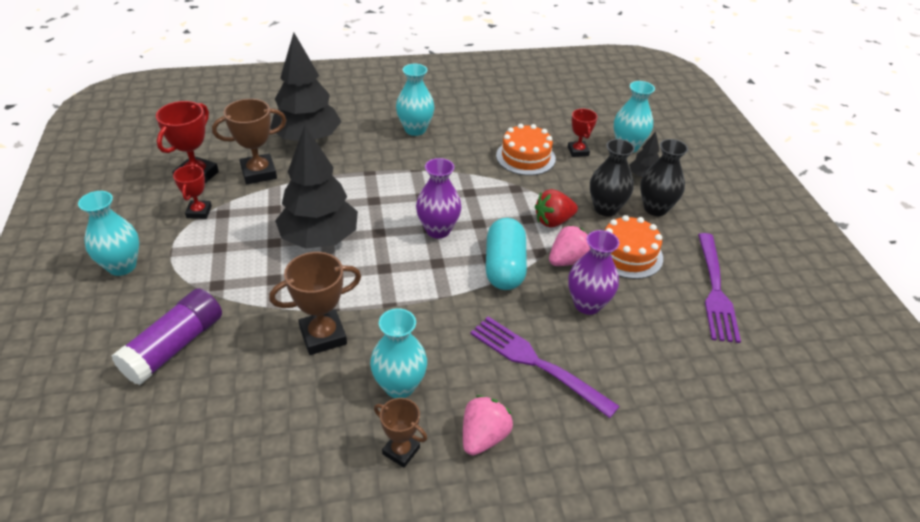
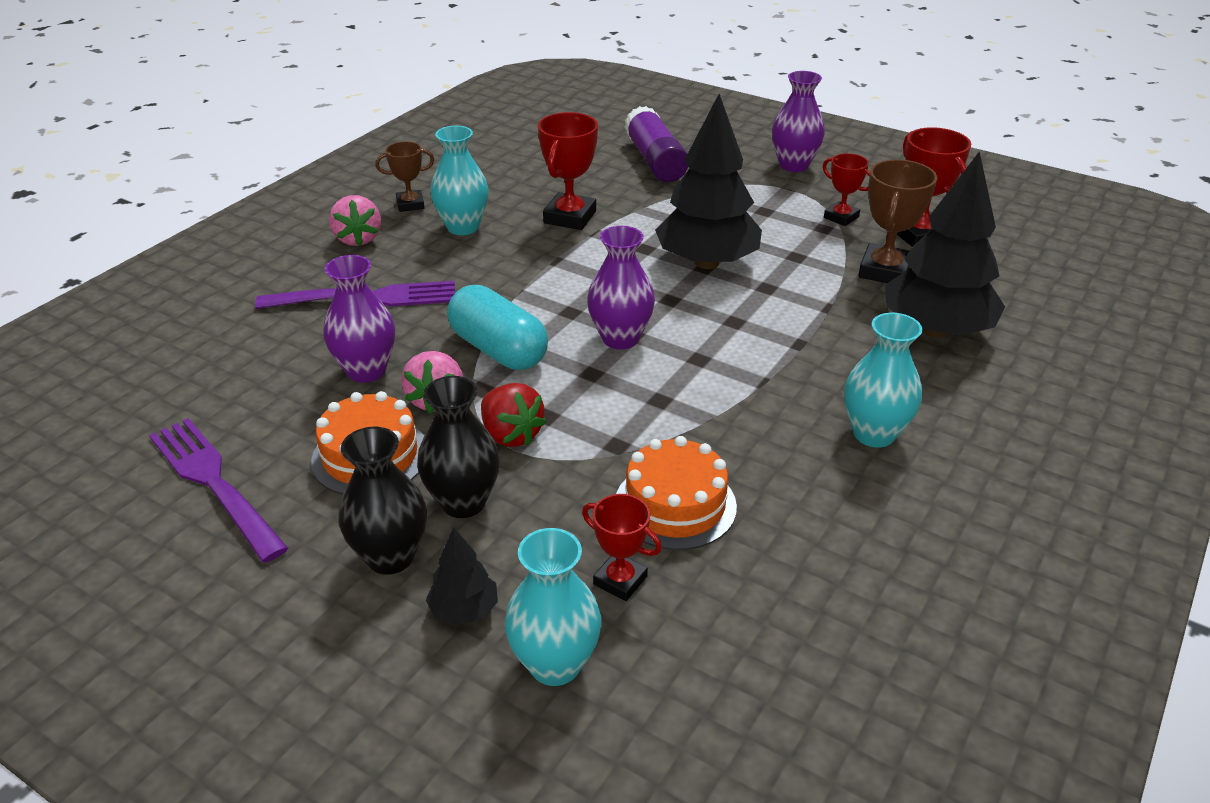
camera: 135 degrees right, 5 degrees down
(122, 266) = (793, 165): turquoise vase -> purple vase
(323, 336) = (570, 217): brown trophy -> red trophy
(553, 221) = (511, 434): red strawberry -> red strawberry turned 120 degrees clockwise

